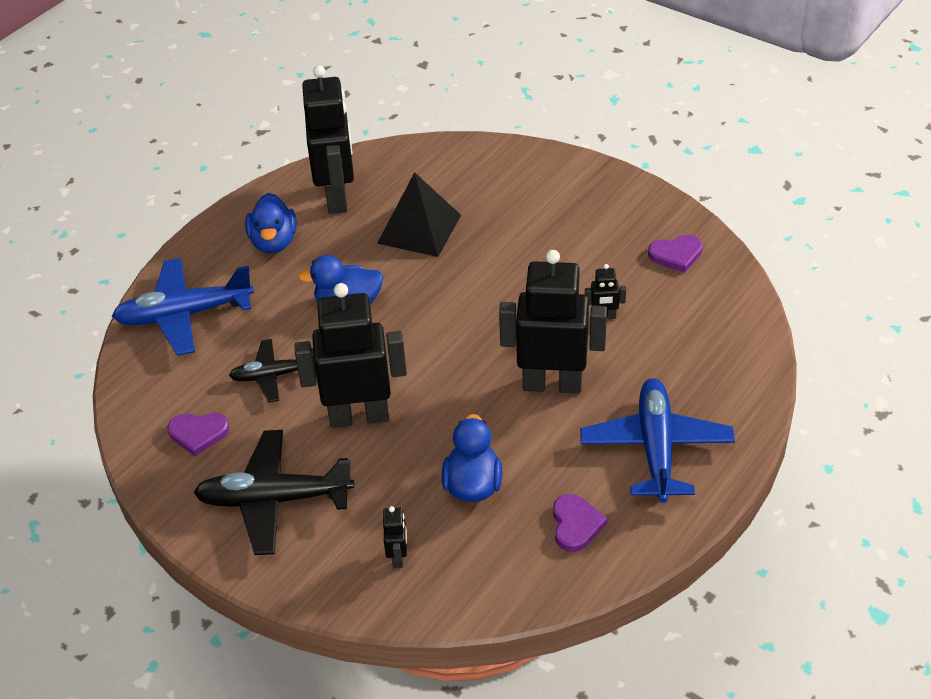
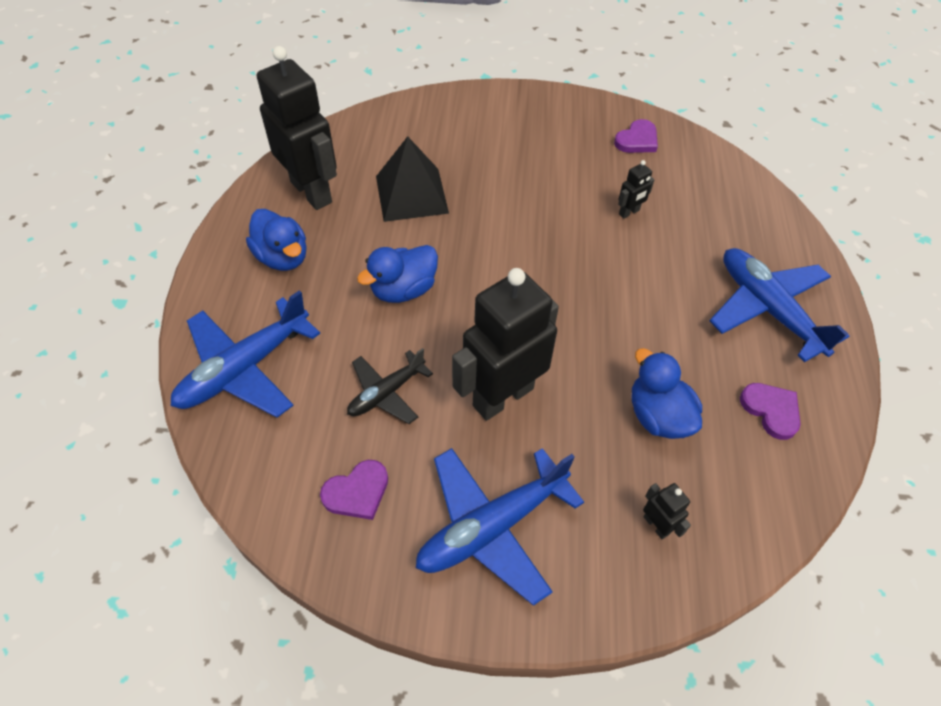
camera: 35 degrees left, 10 degrees up
(273, 500) = (491, 527): black plane -> blue plane
(552, 384) = (640, 289): black robot -> none

